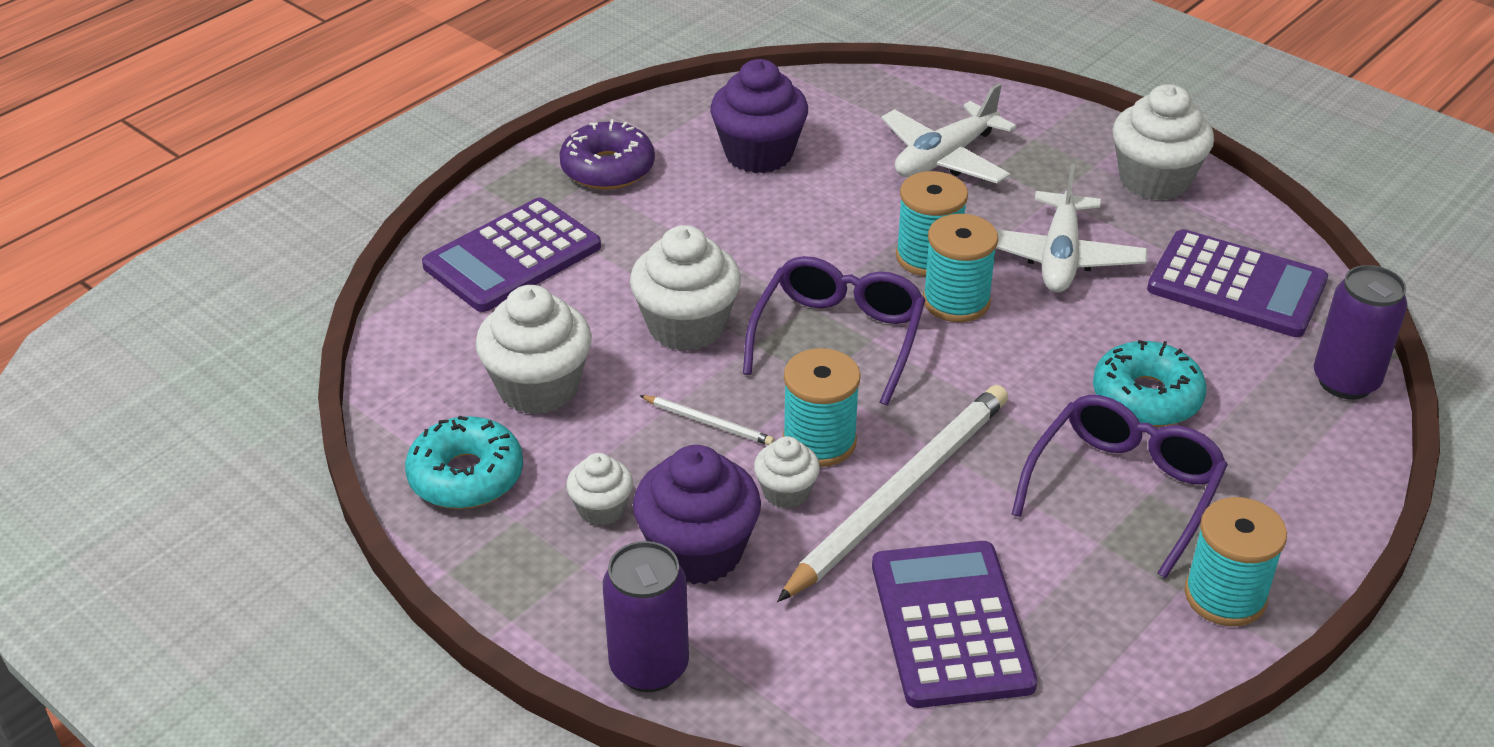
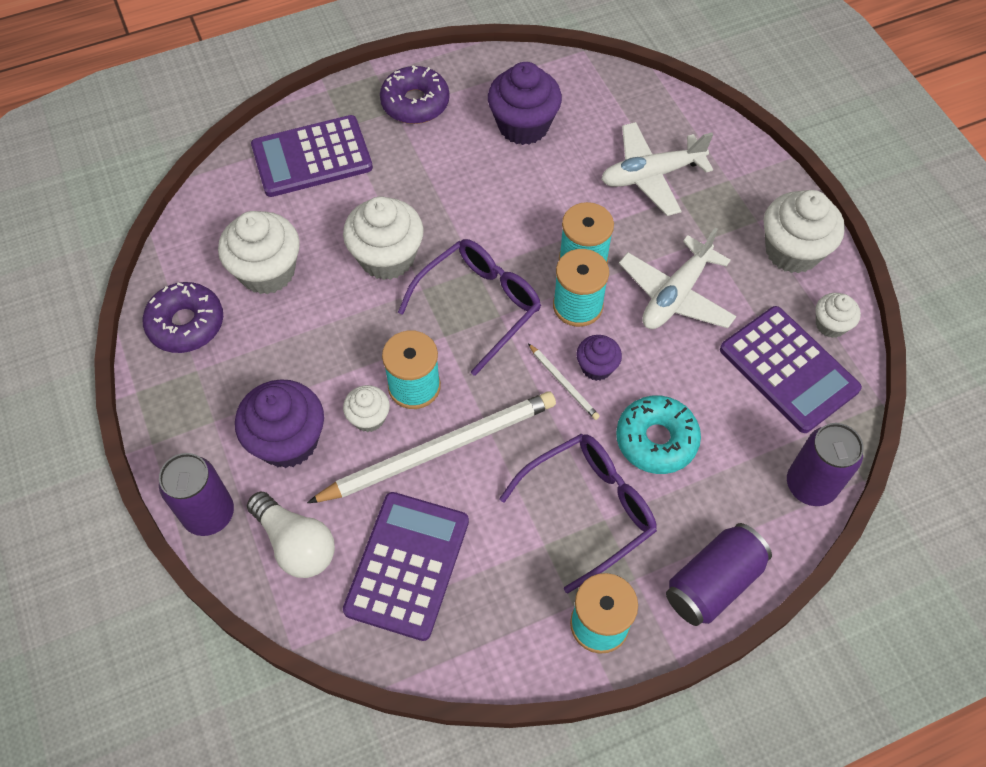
camera: 25 degrees right, 20 degrees up
(466, 476) = (186, 324): turquoise donut -> purple donut
(601, 509) = (250, 383): white cupcake -> white cupcake (830, 325)
(709, 423) = (354, 342): white pencil -> white pencil (563, 383)
(791, 656) = (296, 544): none -> white light bulb
(1024, 351) = (596, 367): none -> purple cupcake
(1317, 508) = (713, 582): none -> purple can

